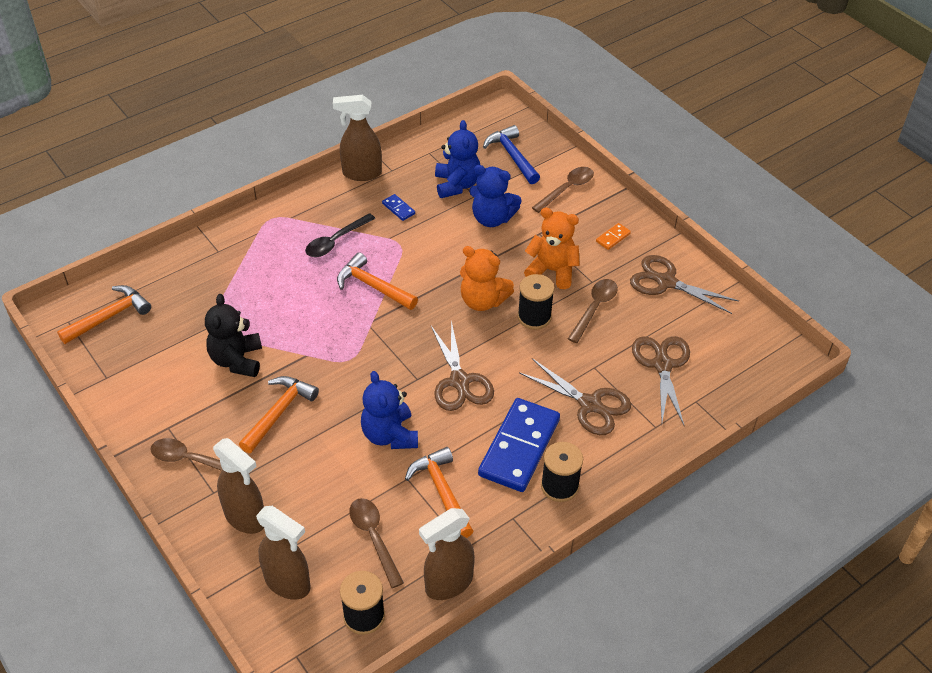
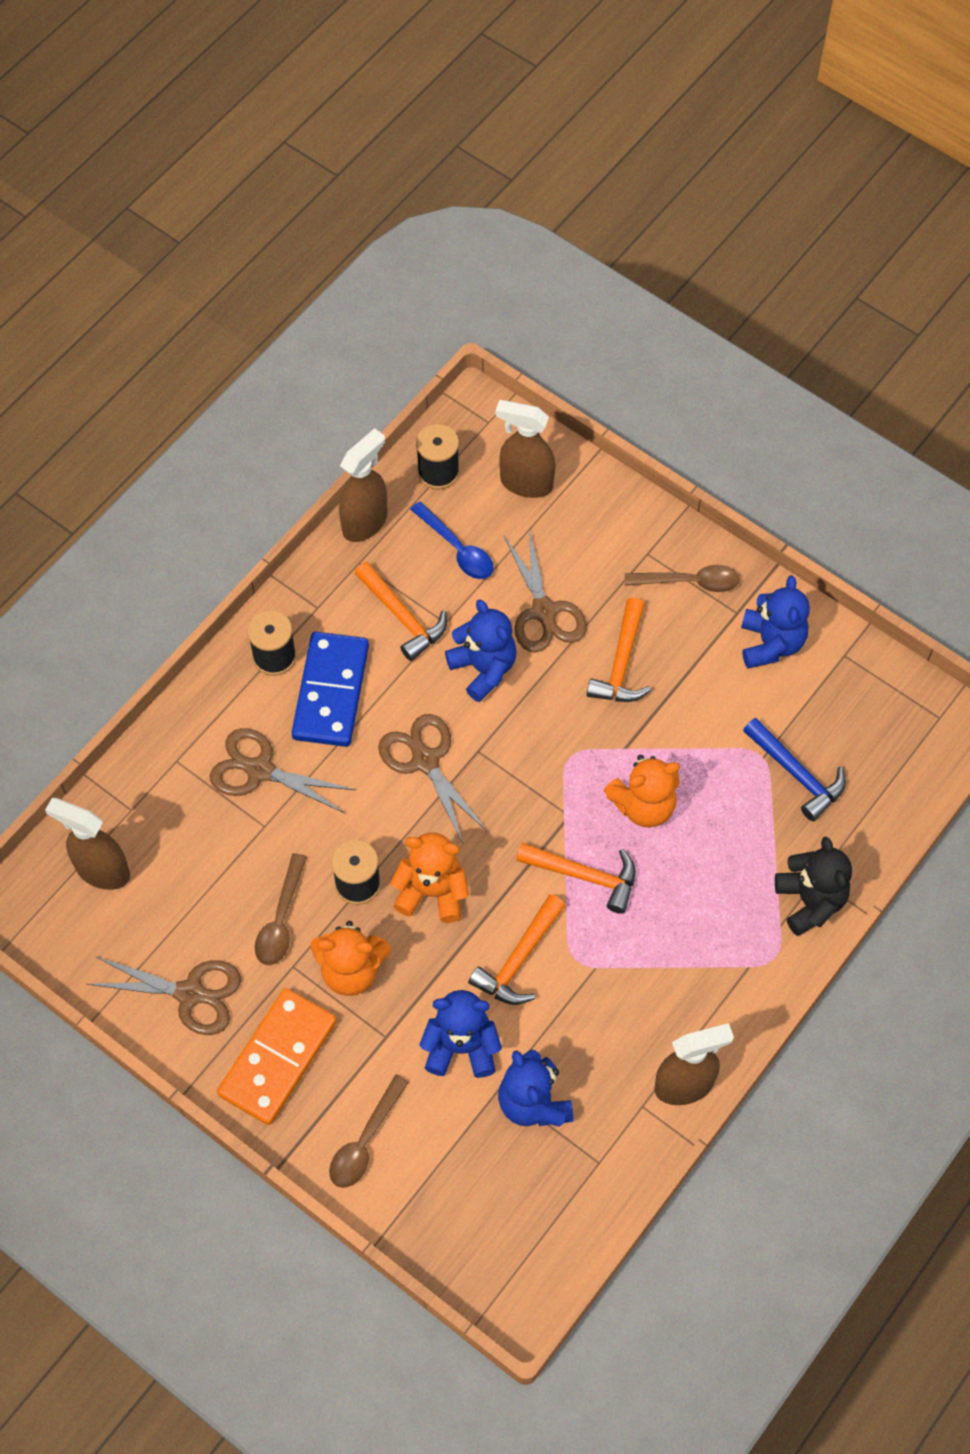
camera: 165 degrees right, 15 degrees up
(109, 317) = (893, 737): orange hammer -> orange hammer (519, 959)
(156, 398) = (771, 643): none -> blue teddy bear
(237, 360) = (704, 718): black teddy bear -> black teddy bear (810, 901)
(245, 518) = (599, 535): brown spray bottle -> brown spray bottle (102, 870)
(311, 317) = (644, 805): none -> orange teddy bear
(335, 241) = (666, 940): black spoon -> none
(374, 538) = (457, 549): brown spoon -> blue spoon
(398, 208) = (602, 1027): blue domino -> none
(512, 156) = (467, 1192): blue hammer -> blue hammer (796, 774)
(613, 238) = (277, 1058): orange domino -> orange domino, size x2.48
(662, 365) = (179, 852): brown scissors -> brown scissors (544, 612)

